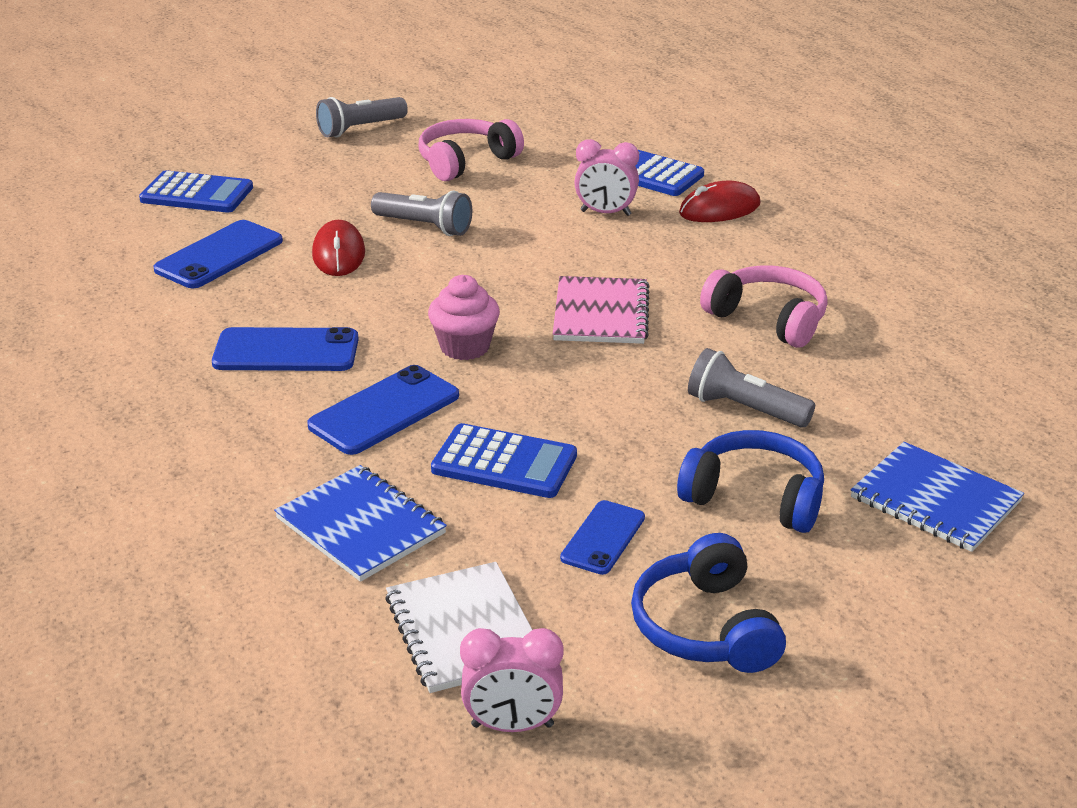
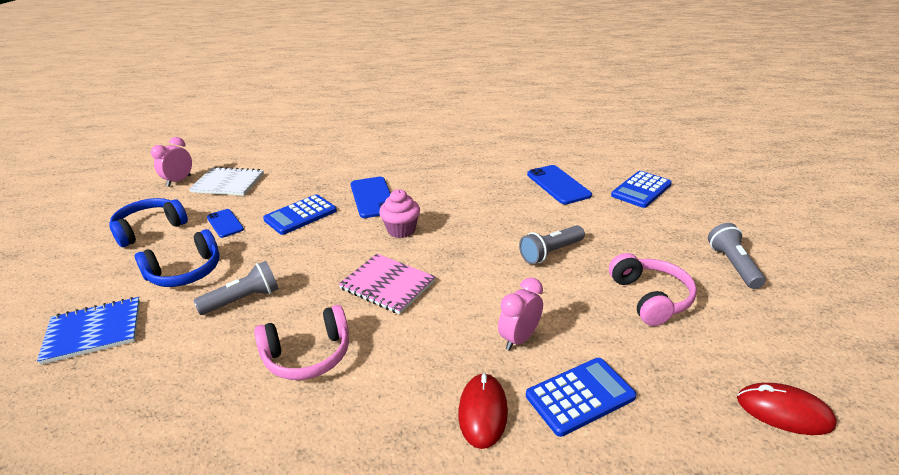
camera: 120 degrees right, 0 degrees up
(286, 351) = (446, 185): blue phone -> none
(339, 254) = (534, 217): red mouse -> red mouse (784, 412)
(360, 526) = (306, 177): blue notebook -> none
(705, 627) = (149, 229): blue headphones -> blue headphones turned 60 degrees counterclockwise

